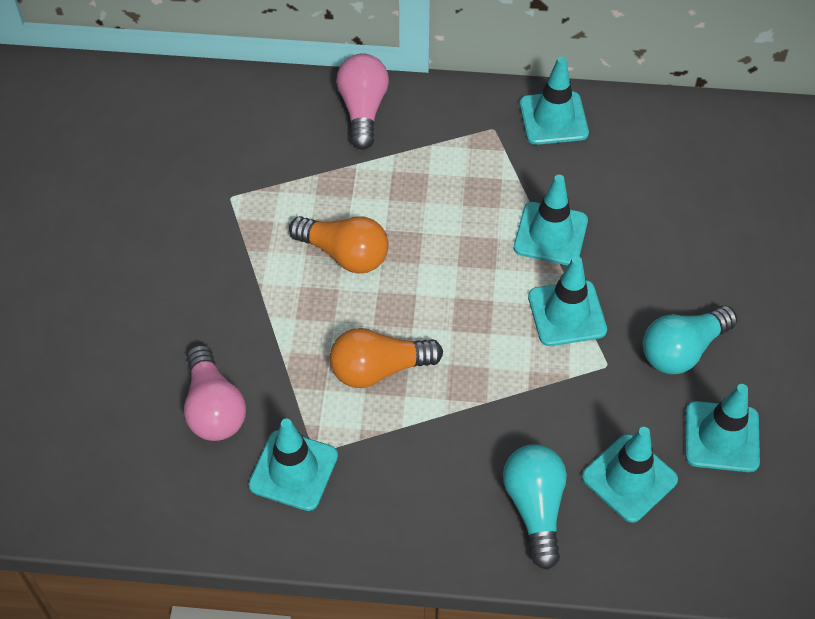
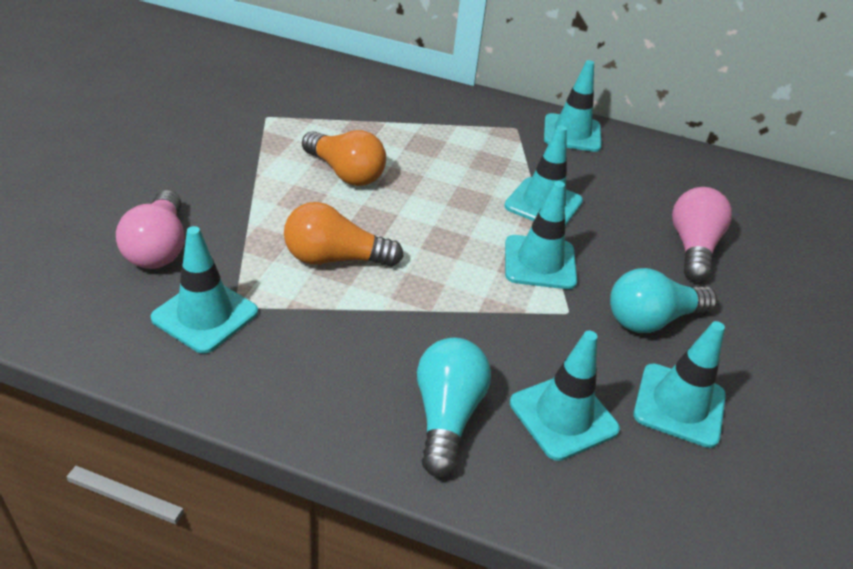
camera: 10 degrees right, 15 degrees down
(363, 110) = (408, 93): pink light bulb -> pink light bulb (692, 247)

